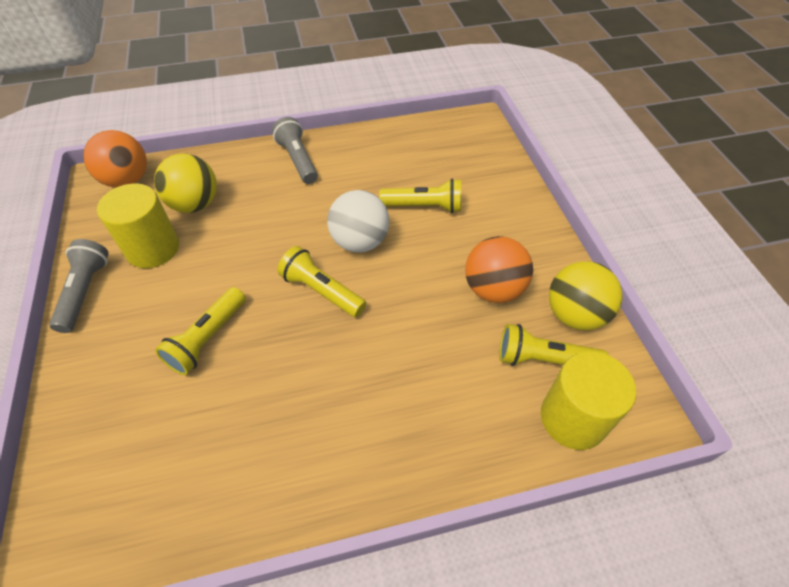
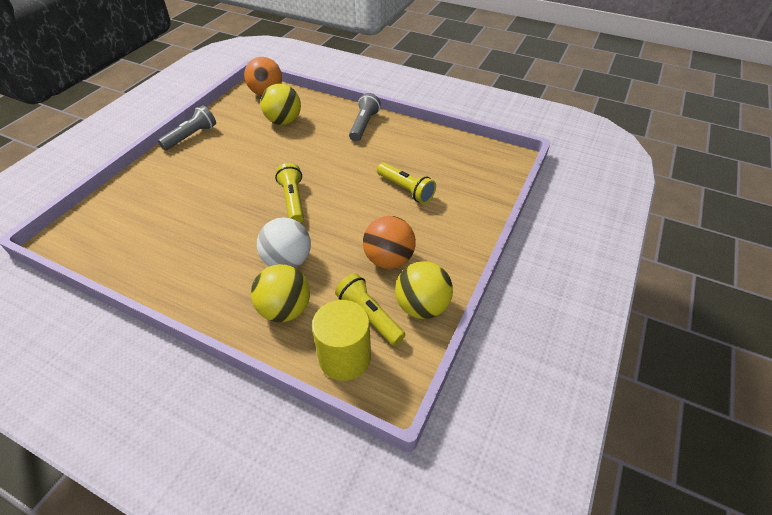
camera: 40 degrees right, 5 degrees down
(153, 248) = (240, 132): yellow cylinder -> none
(208, 338) = (215, 189): yellow flashlight -> none
(360, 242) = (344, 187): white ball -> white ball (288, 261)
(461, 417) = (285, 309): none -> yellow ball

